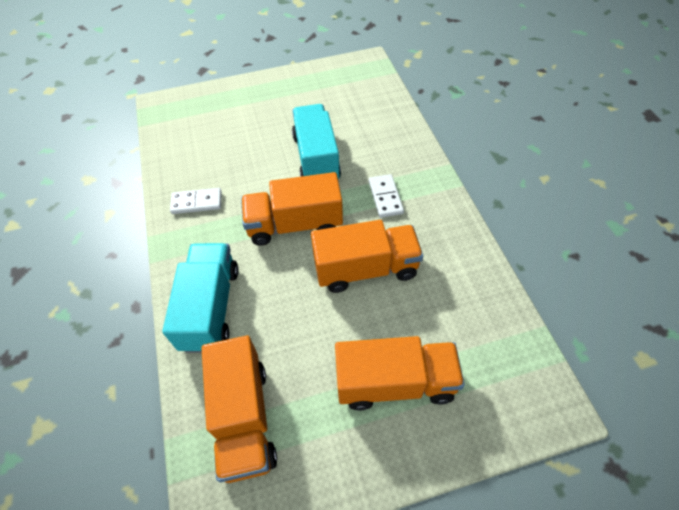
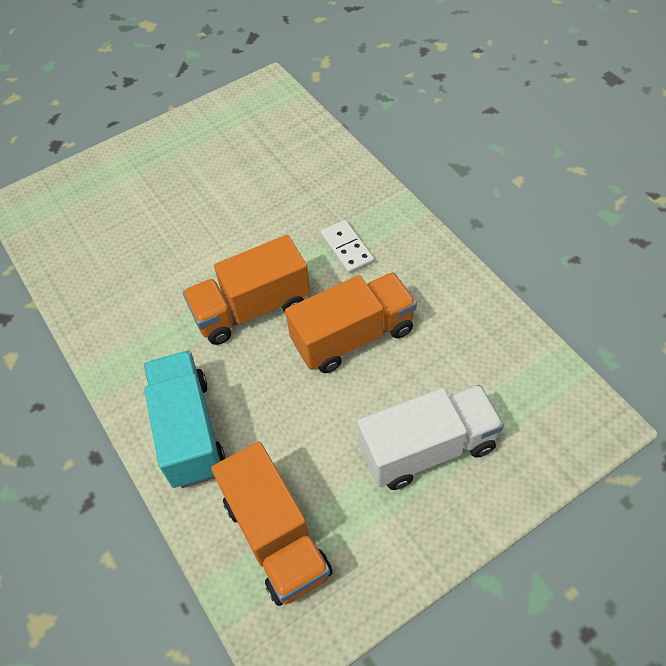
camera: 15 degrees left, 0 degrees up
(197, 202) = (120, 314): white domino -> none
(316, 158) = (248, 223): turquoise truck -> none
(395, 382) = (427, 449): orange truck -> white truck

